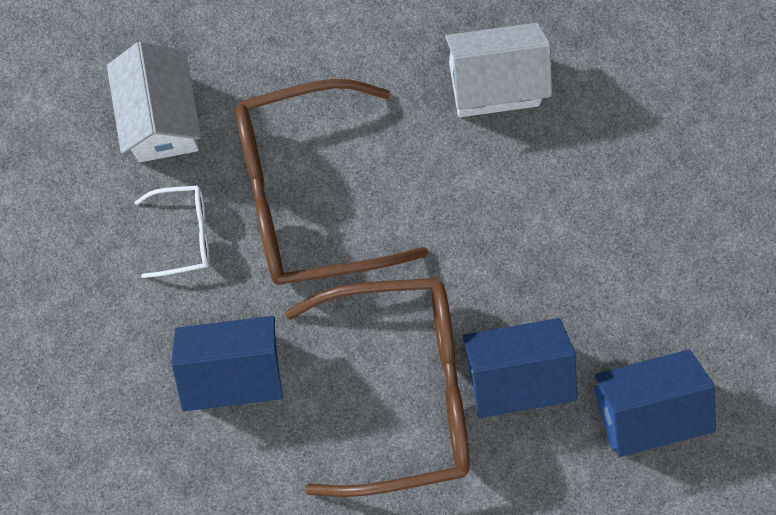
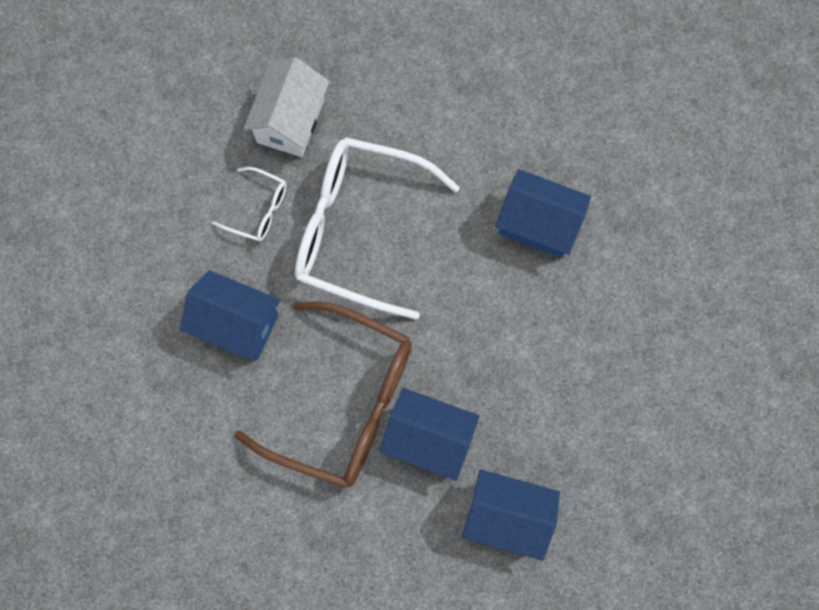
camera: 30 degrees right, 0 degrees up
(309, 194) = (360, 229): brown glasses -> white glasses
(494, 83) = (538, 223): white house -> blue house

